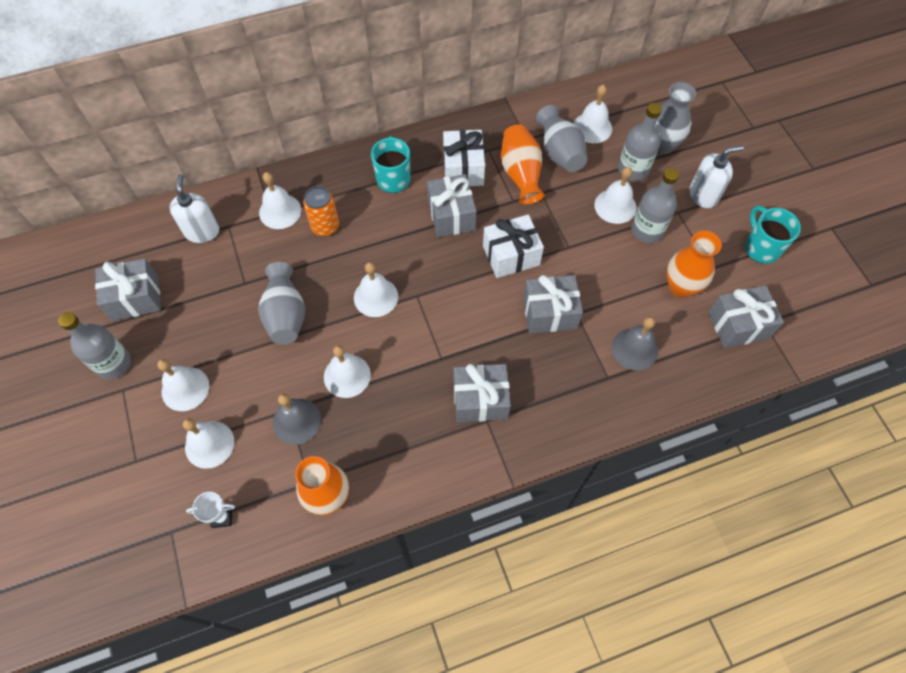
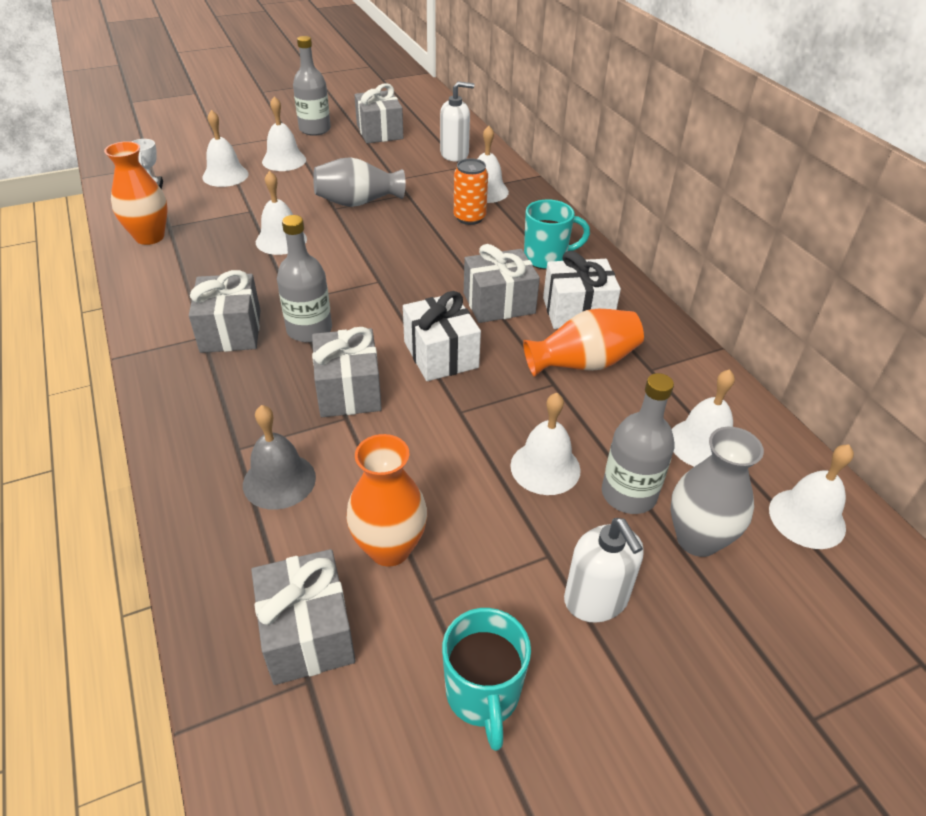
camera: 85 degrees right, 20 degrees down
(296, 421) = (236, 215): grey bell -> none
(376, 297) = (377, 253): white bell -> white bell (807, 518)
(559, 152) = (636, 404): grey vase -> none
(647, 230) = (502, 507): grey bottle -> grey bottle (309, 330)
(761, 248) = (483, 695): turquoise mug -> turquoise mug turned 105 degrees clockwise

